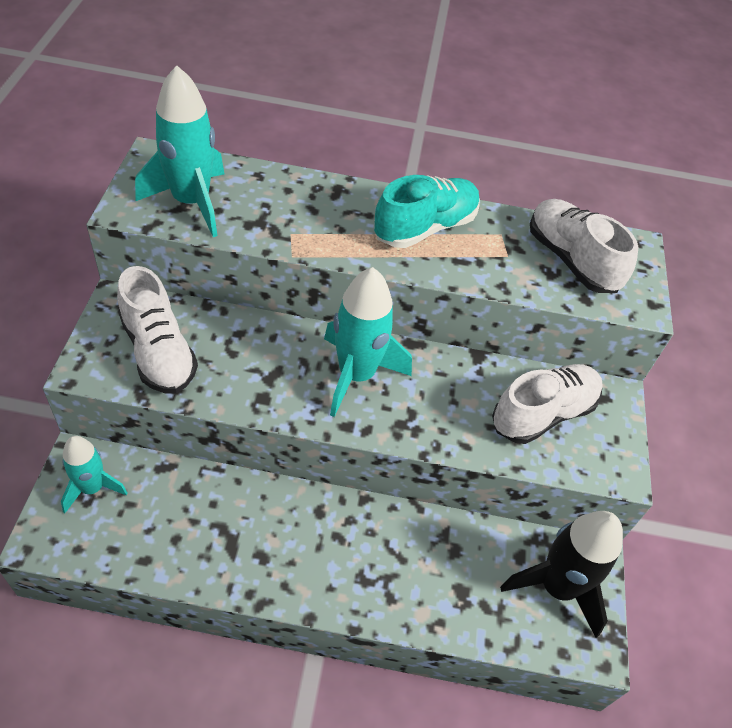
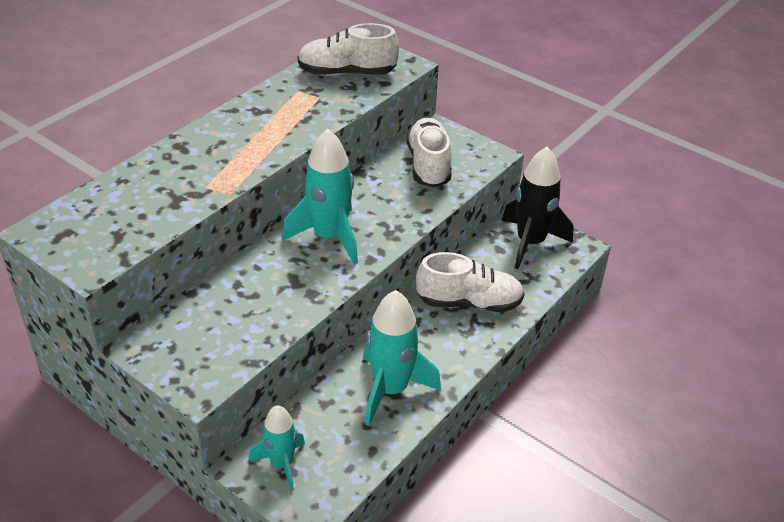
camera: 55 degrees left, 10 degrees down
(158, 351) = (217, 337): white shoe -> white shoe (469, 302)
(191, 202) = (118, 227): turquoise rocket -> turquoise rocket (391, 389)
(425, 227) = (260, 121): turquoise shoe -> none

